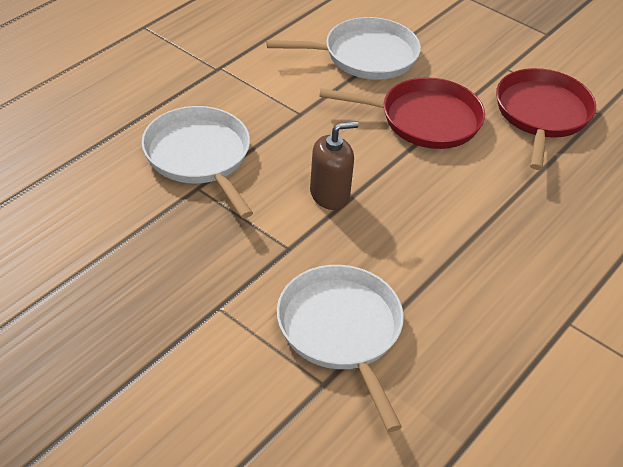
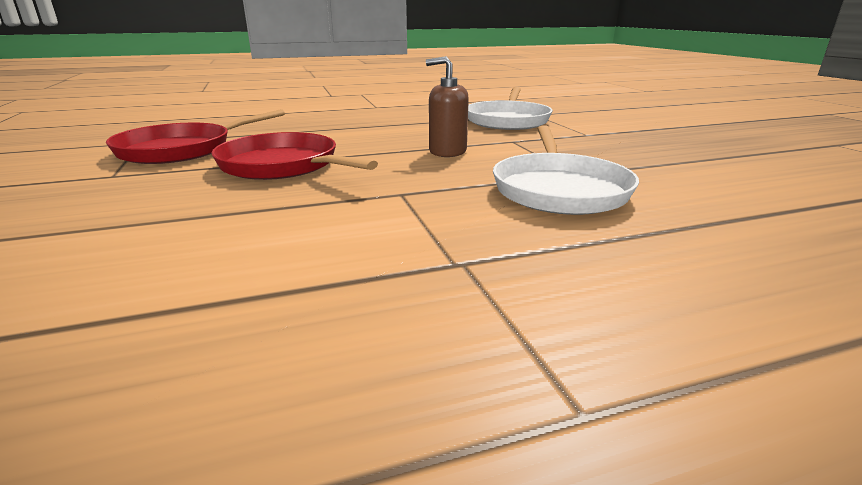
camera: 145 degrees left, 20 degrees down
(365, 56) = (218, 221): white pan -> none

